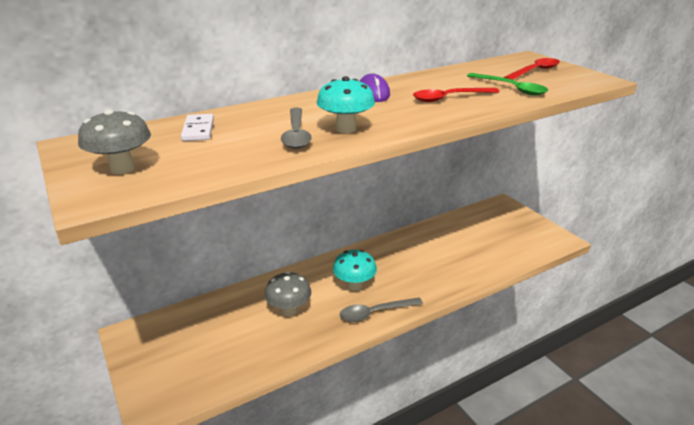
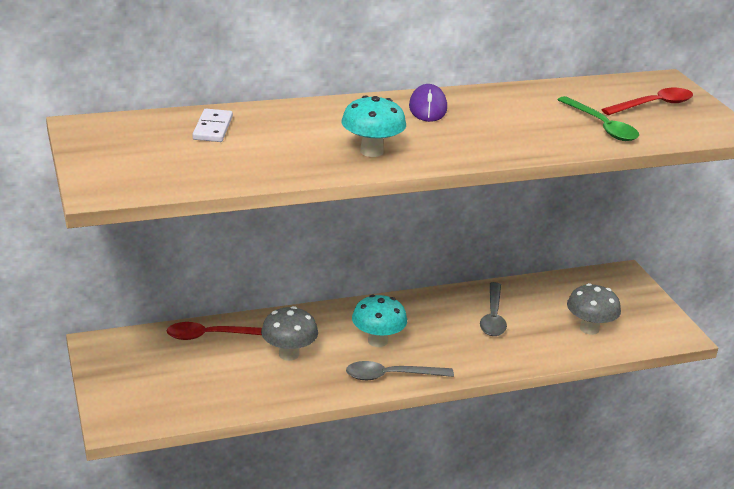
camera: 10 degrees right, 0 degrees up
(122, 168) = (129, 162): grey mushroom -> grey mushroom (589, 328)
(296, 134) = (315, 150): grey spoon -> grey spoon (493, 317)
(449, 98) = (515, 129): red spoon -> red spoon (212, 336)

